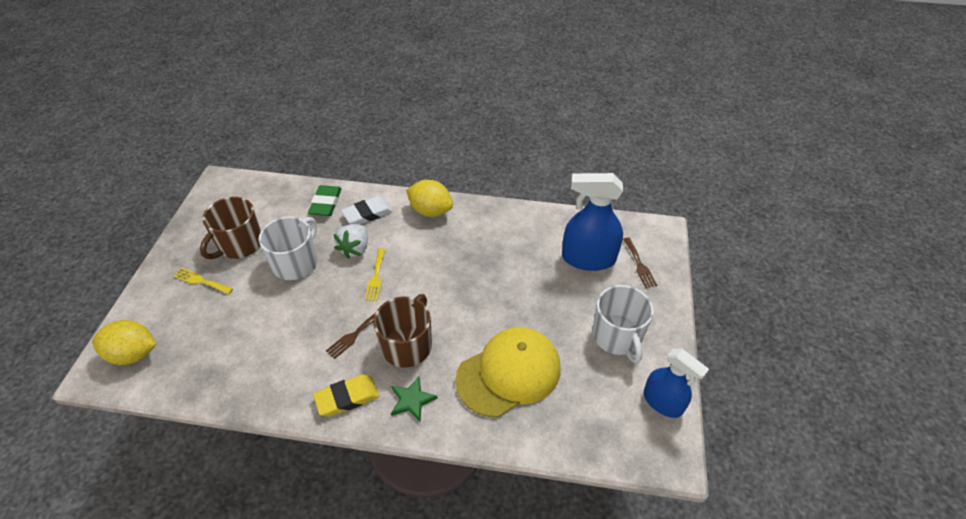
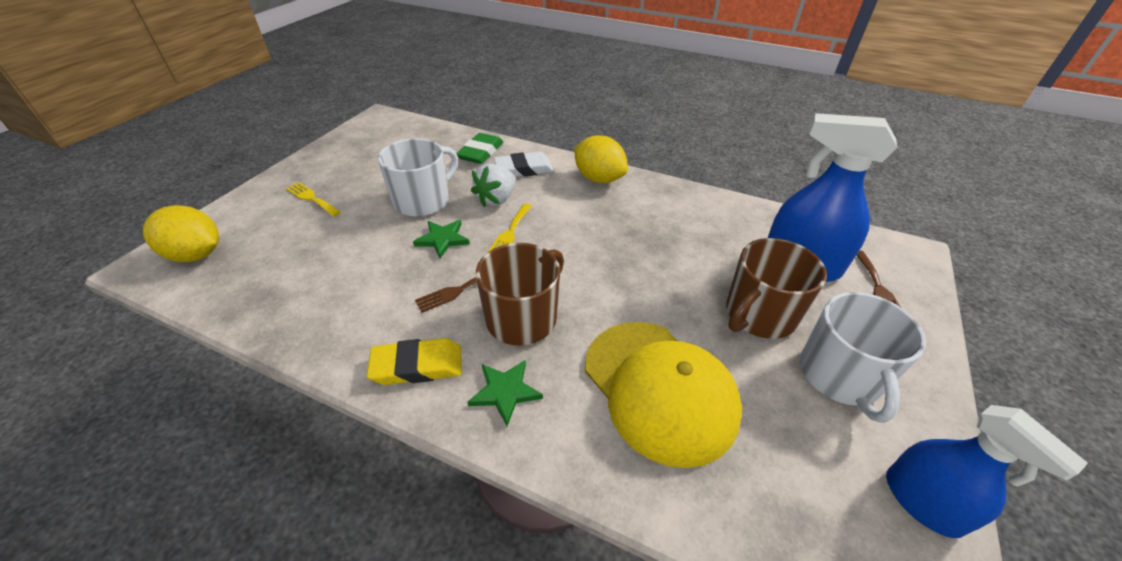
camera: 15 degrees right, 5 degrees down
(240, 244) = (371, 173): brown mug -> brown mug (759, 315)
(326, 295) = (442, 239): none -> green star
(509, 373) = (659, 389): yellow cap -> yellow cap turned 75 degrees clockwise

